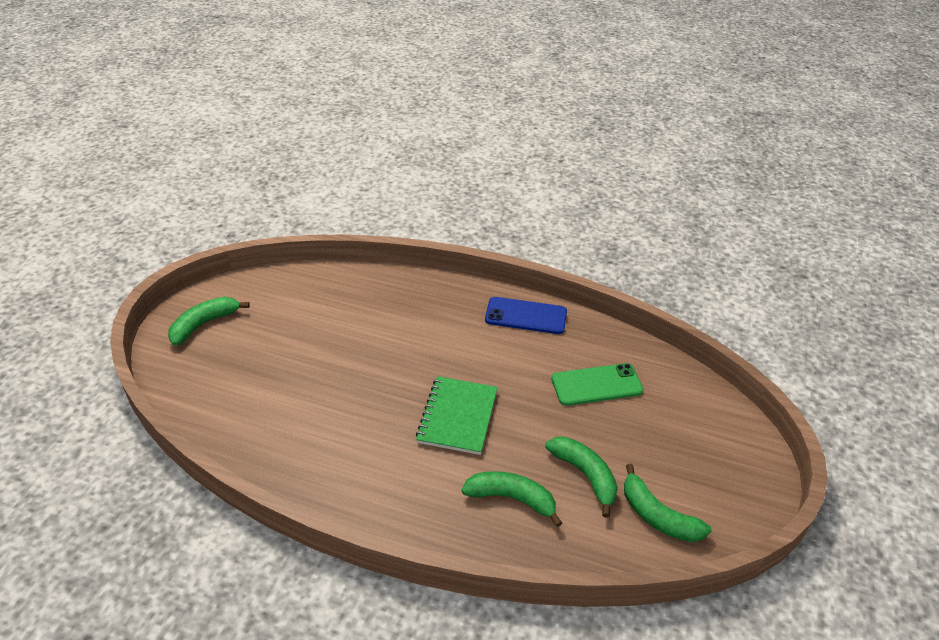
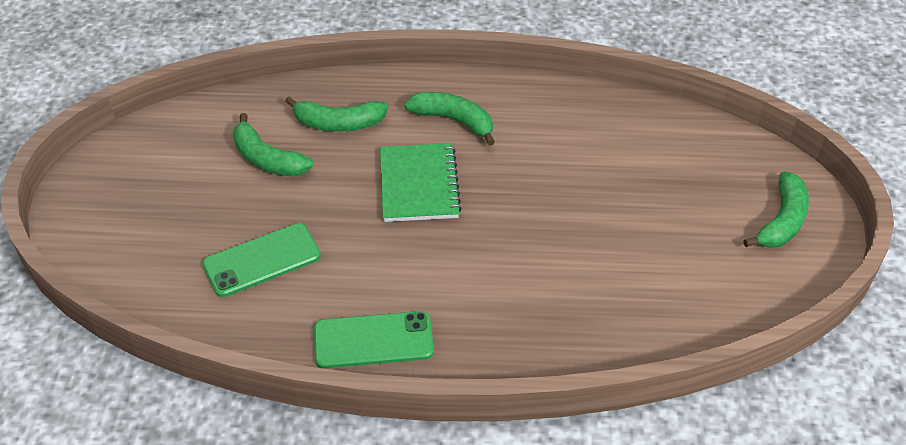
camera: 165 degrees right, 5 degrees up
(526, 316) = (373, 340): blue phone -> green phone
(657, 516) = (191, 140): green banana -> green banana (453, 121)

